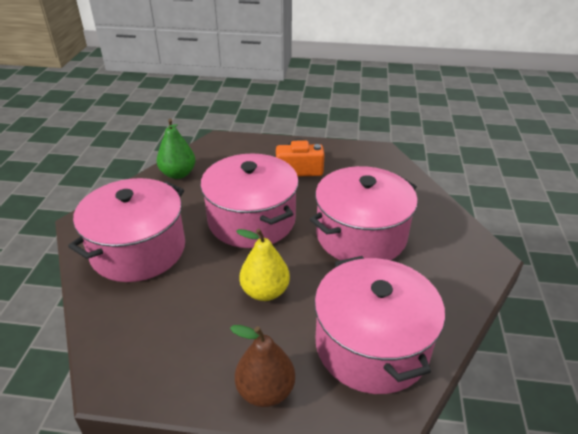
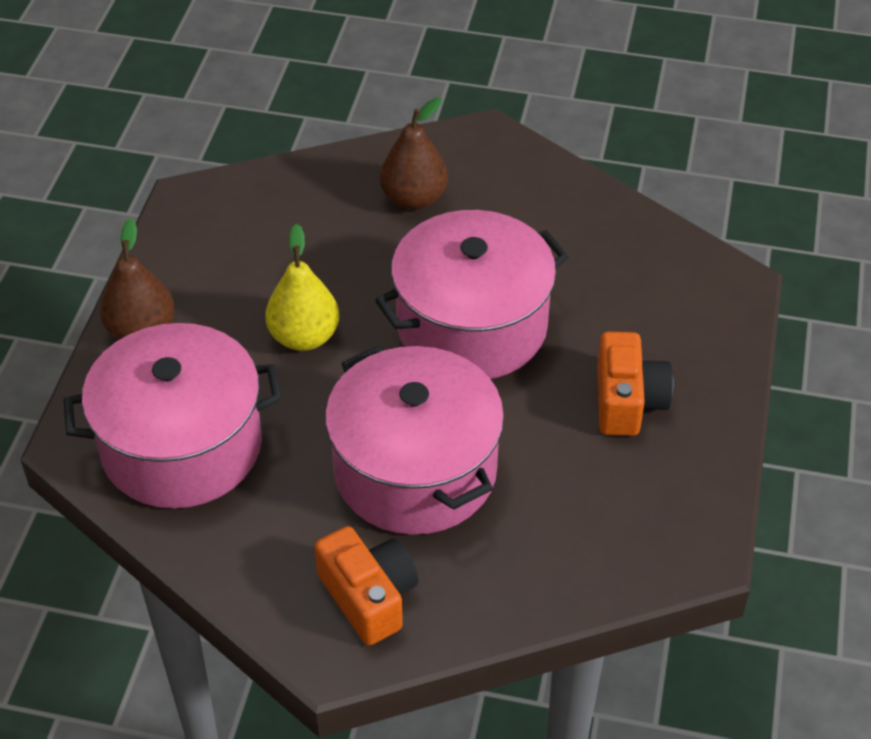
camera: 95 degrees right, 10 degrees up
(138, 249) = (414, 199): pink pot -> brown pear
(178, 174) = (612, 229): green pear -> none
(448, 246) = (369, 597): none -> orange camera

